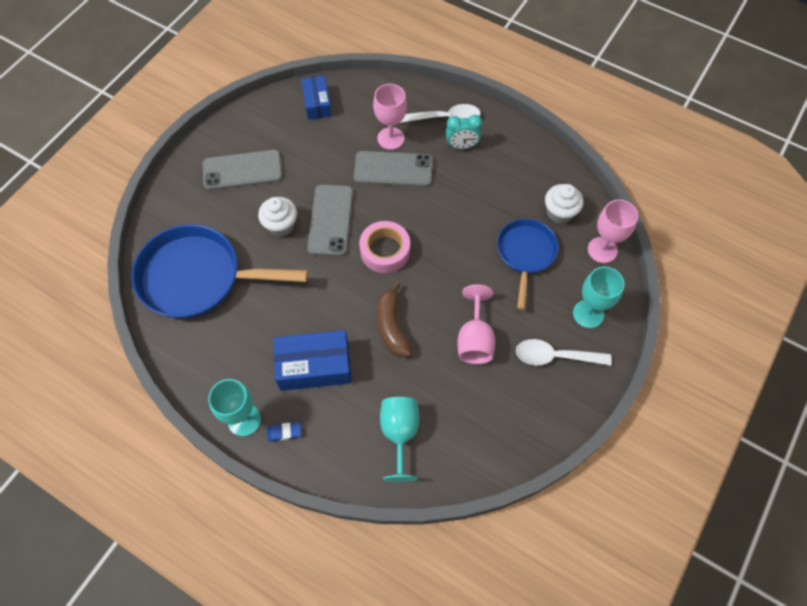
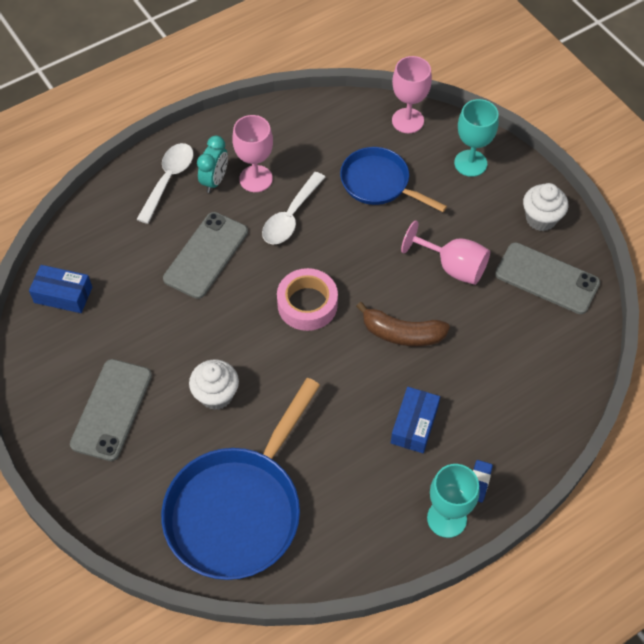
camera: 65 degrees left, 5 degrees down
(314, 366) = (414, 425): blue box -> blue box, size x0.65
(330, 220) = (238, 342): grey phone -> grey phone (547, 278)
(391, 138) = (162, 241): pink goblet -> pink goblet (256, 179)
(399, 434) = (526, 374): turquoise goblet -> none
(555, 356) = (502, 209): white spoon -> white spoon (290, 216)
(559, 213) = (347, 135): white cupcake -> white cupcake (541, 219)

